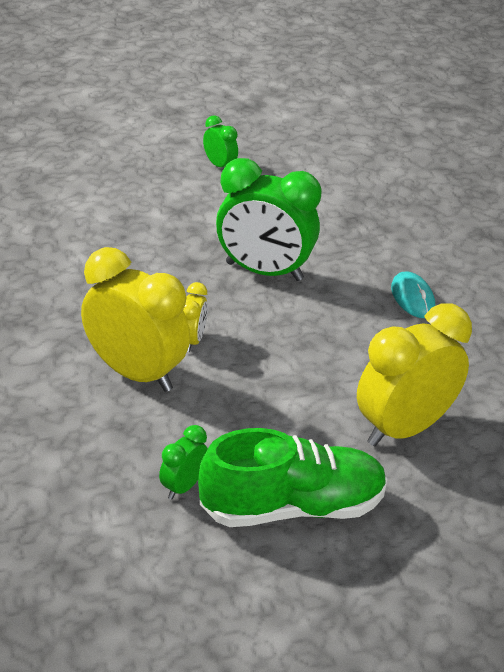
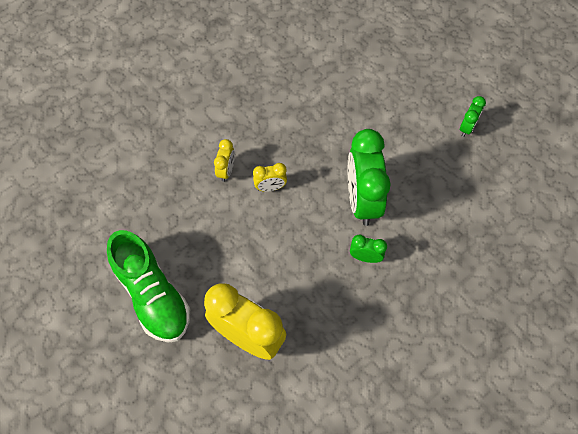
camera: 70 degrees right, 25 degrees up
(136, 373) = (226, 171): yellow clock -> yellow clock, size x0.46
(183, 486) = (145, 233): green clock -> green clock (365, 257)
(412, 298) = (387, 302): turquoise mouse -> none

